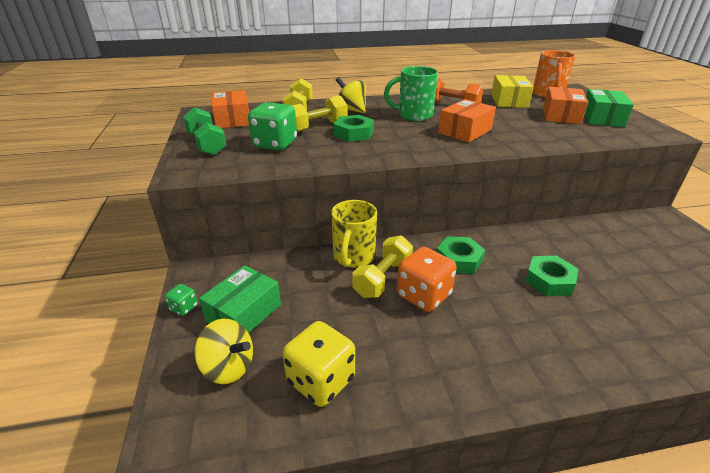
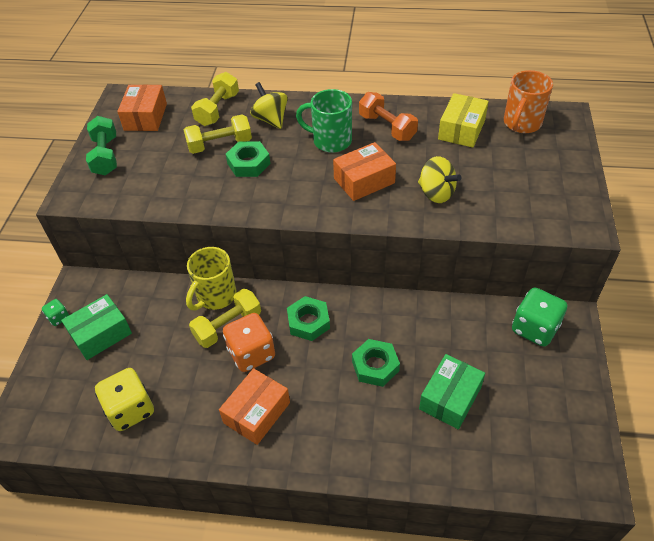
camera: 20 degrees right, 15 degrees up
(229, 367) = (72, 381): yellow spinning top -> yellow spinning top (436, 193)
(275, 144) = (165, 168): green dice -> green dice (534, 328)
(561, 115) = (498, 170): orange box -> orange box (257, 412)
(602, 118) = (542, 184): green box -> green box (450, 398)

